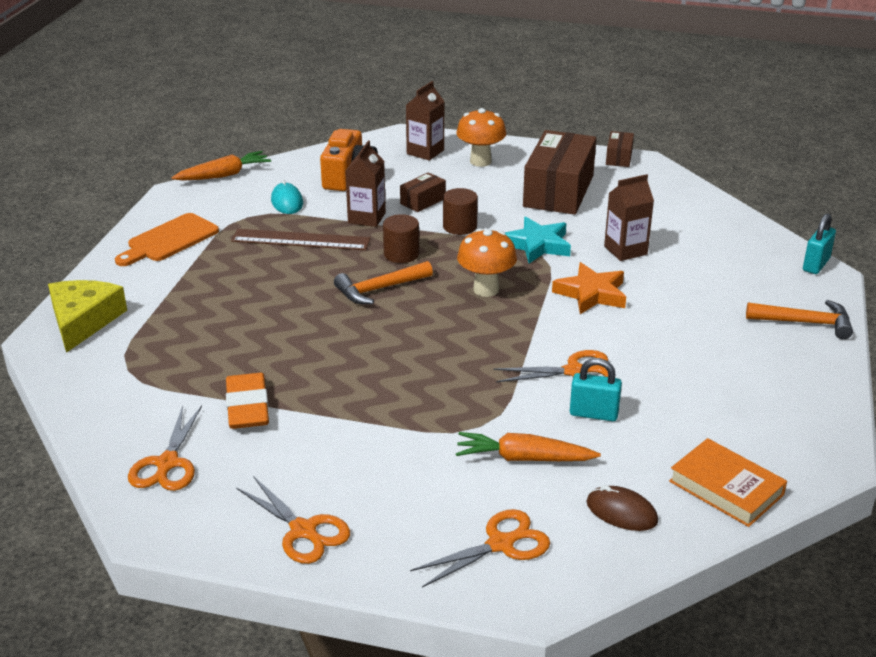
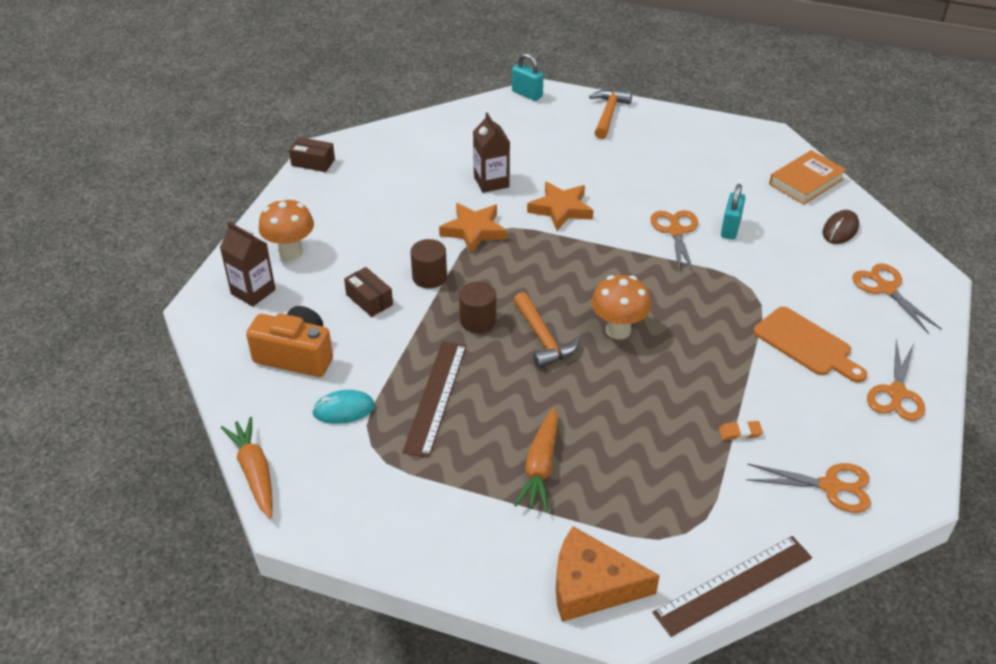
camera: 85 degrees left, 10 degrees up
(64, 394) = (733, 584): none -> brown ruler
(83, 321) = (592, 585): yellow cheese -> orange cheese
(169, 240) = (415, 517): orange cutting board -> orange cutting board (806, 344)
(247, 406) = (740, 432): orange eraser -> orange eraser, size x0.47
(303, 530) = (897, 393): orange scissors -> orange scissors turned 150 degrees clockwise
(366, 218) = (397, 343): brown carton -> none
(486, 289) = (549, 269): orange mushroom -> orange mushroom (618, 330)
(524, 458) = (789, 269): orange carrot -> orange carrot (540, 466)
(537, 245) = (474, 230): turquoise star -> orange star
(558, 191) = (372, 207): brown box -> none

